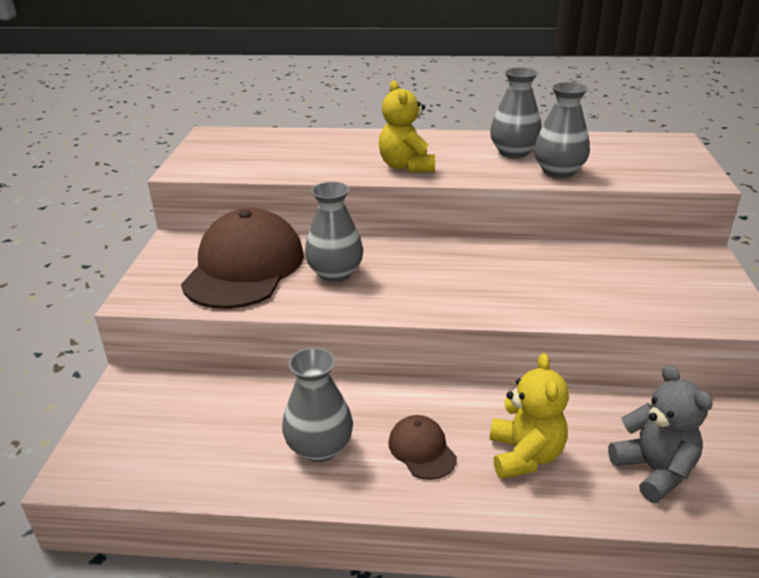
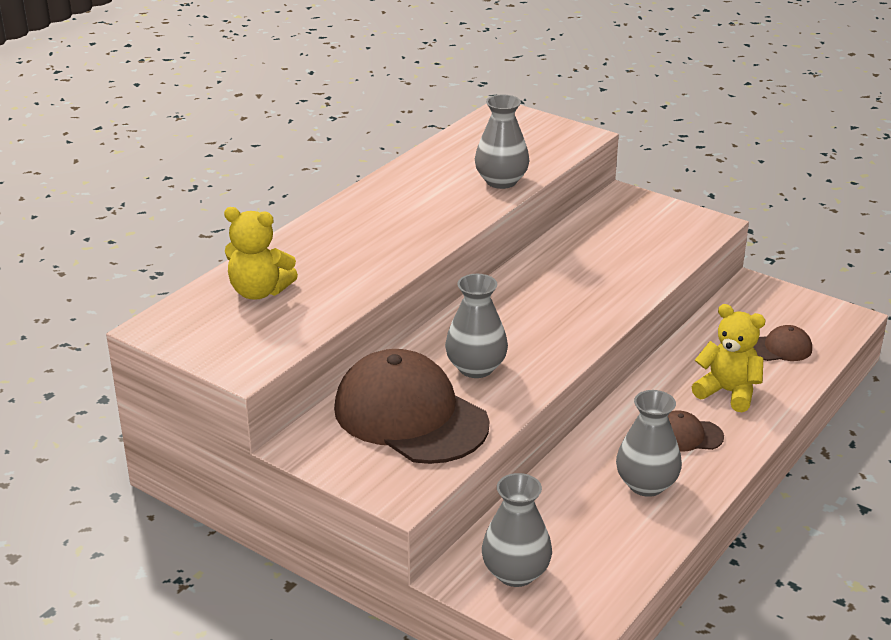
camera: 60 degrees left, 0 degrees up
(406, 166) = (402, 243): yellow teddy bear -> yellow teddy bear (259, 291)
(513, 152) = (437, 184): grey vase -> grey vase (516, 573)
(654, 471) = (780, 348): grey teddy bear -> brown cap

